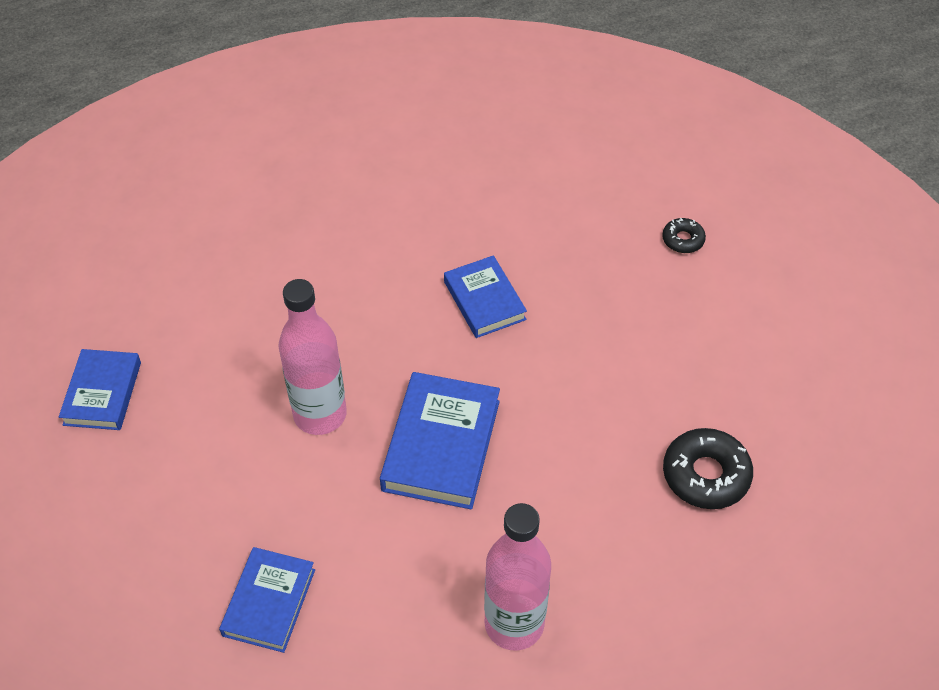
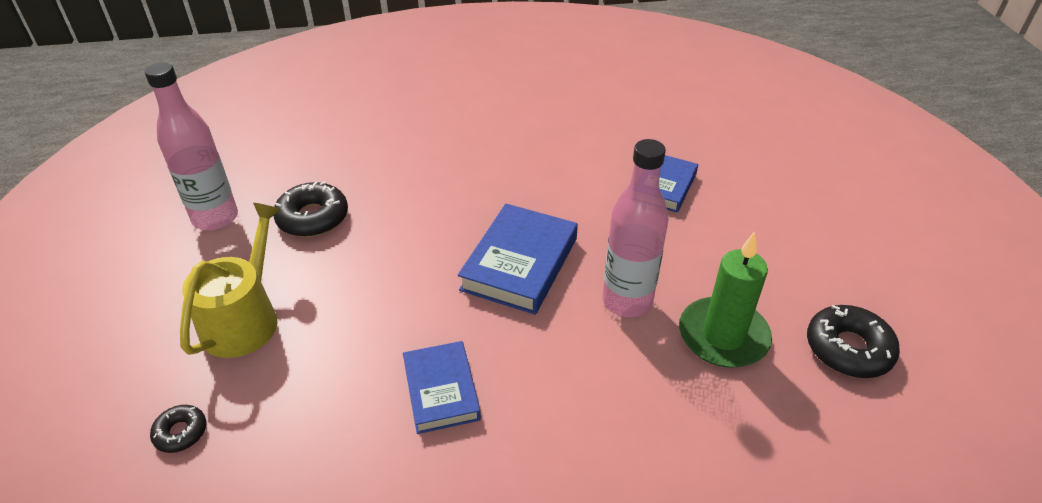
camera: 170 degrees left, 10 degrees down
(102, 393) = (848, 349): blue book -> black donut
(224, 389) = (723, 336): none -> green candle
(514, 624) = (494, 158): pink bottle -> pink bottle (215, 218)
(699, 339) = (244, 319): none -> yellow watering can

